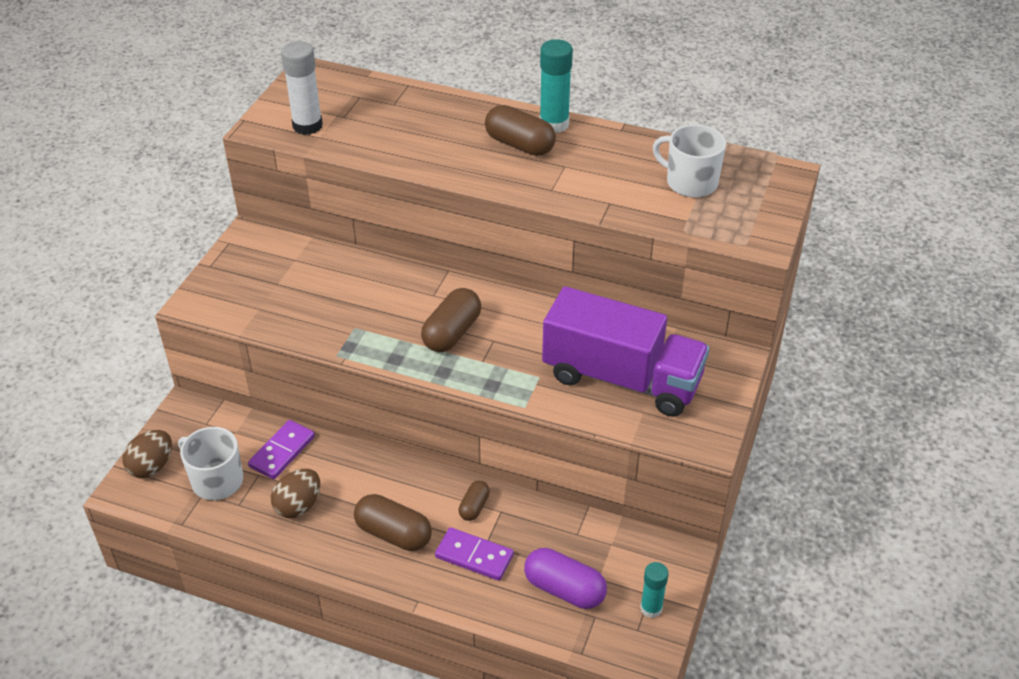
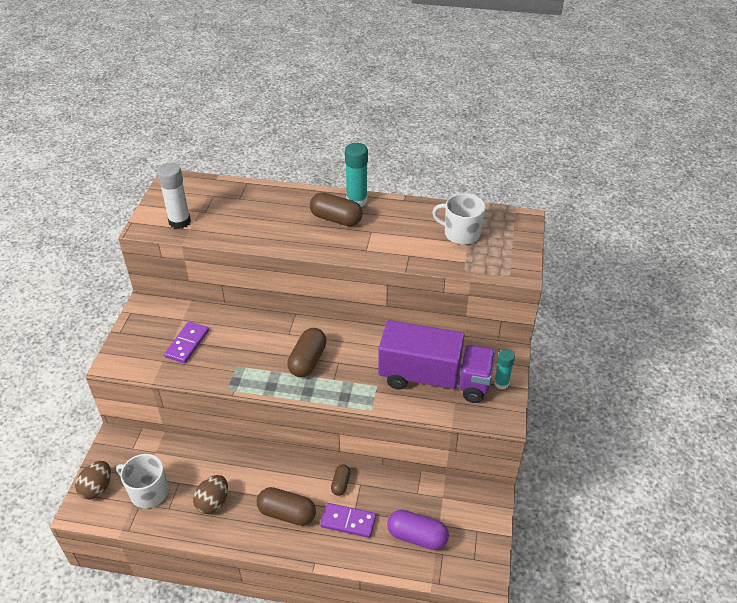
camera: 10 degrees left, 0 degrees up
(282, 451) = (193, 462): purple domino -> purple domino (187, 344)
(651, 608) = (480, 541): turquoise glue stick -> turquoise glue stick (501, 383)

